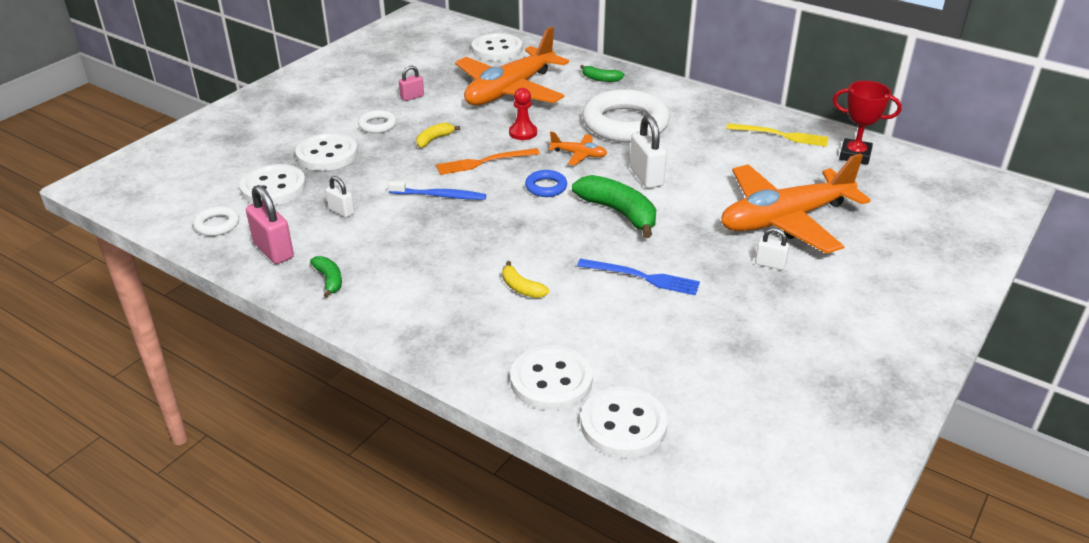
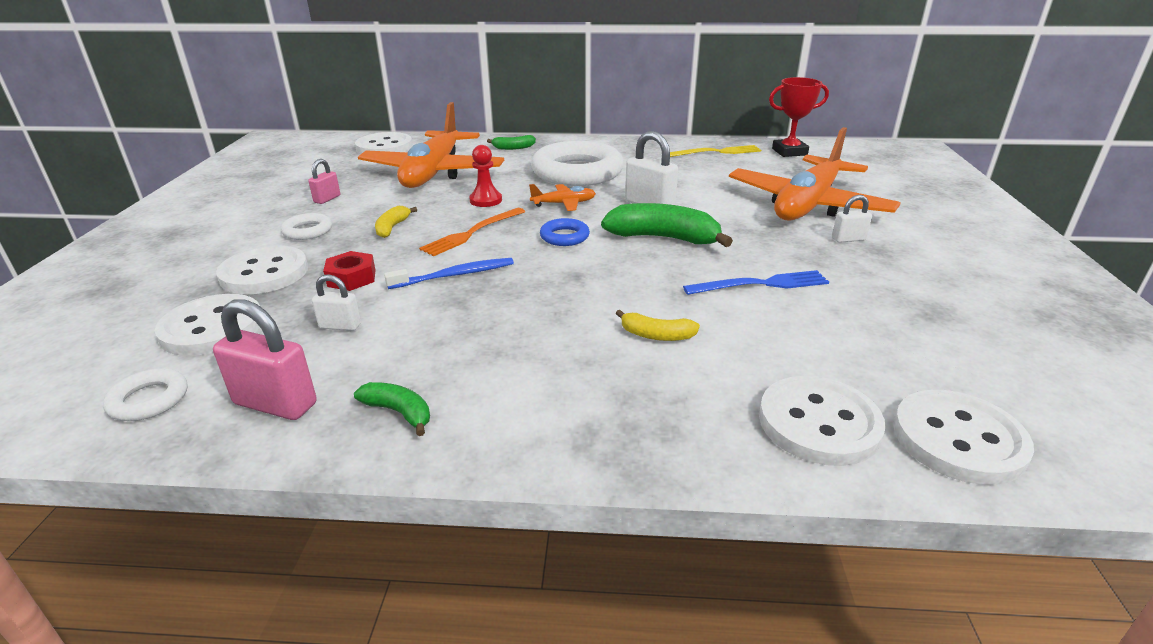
camera: 30 degrees left, 5 degrees down
(375, 176) = (351, 278): none -> red nut

